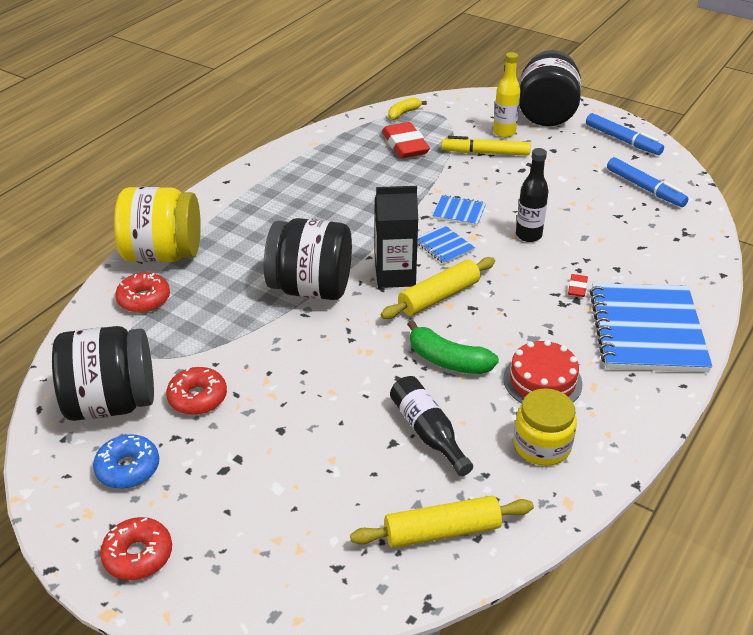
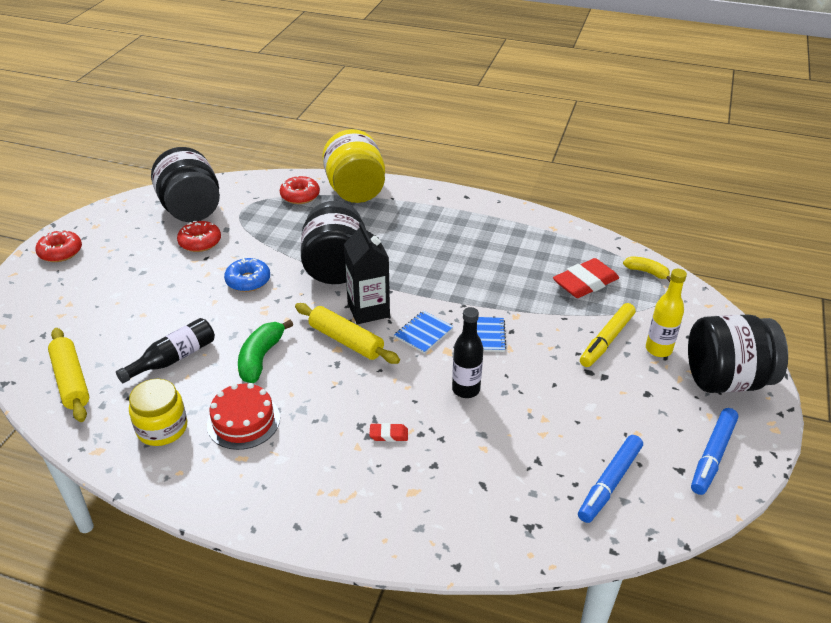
camera: 75 degrees right, 0 degrees up
(128, 468) = (132, 231): blue donut -> blue donut (248, 281)
(485, 153) = (606, 340): yellow marker -> yellow marker turned 135 degrees counterclockwise
(647, 330) = (334, 495): blue notebook -> none

